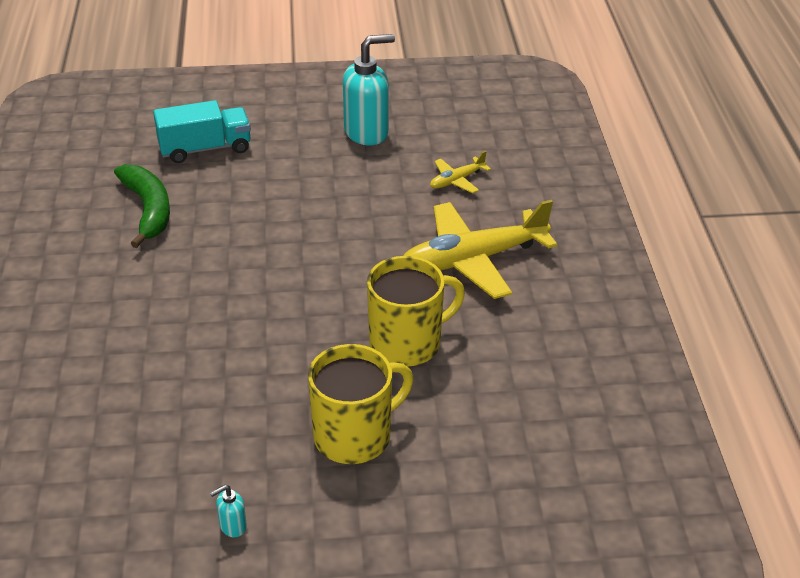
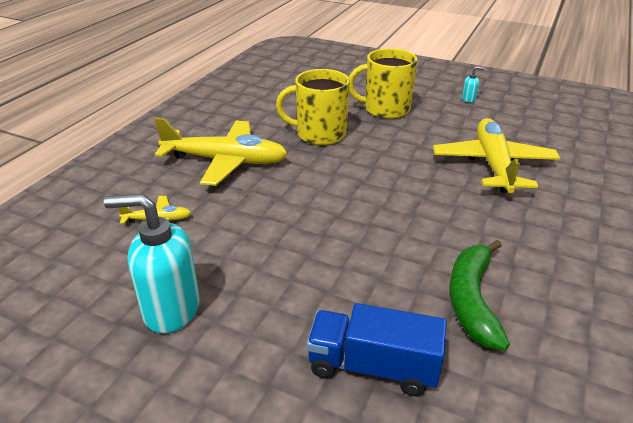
camera: 150 degrees left, 5 degrees down
(159, 374) = (493, 164): none -> yellow plane
(205, 148) = (372, 366): turquoise truck -> blue truck

